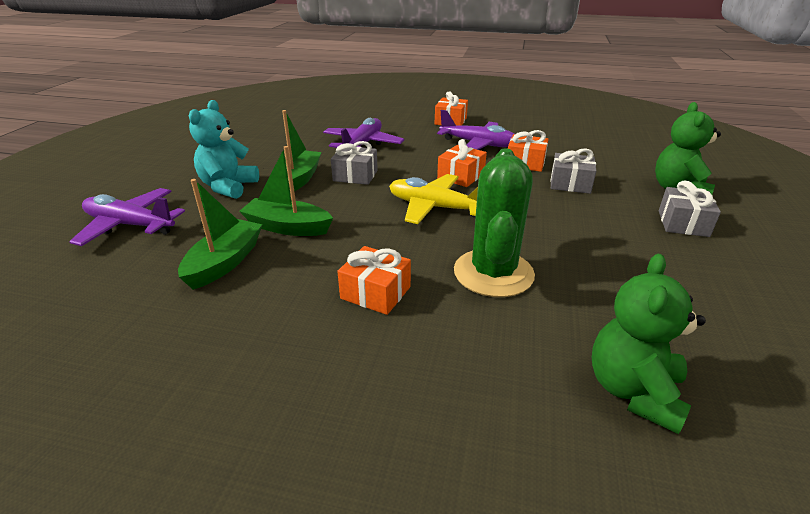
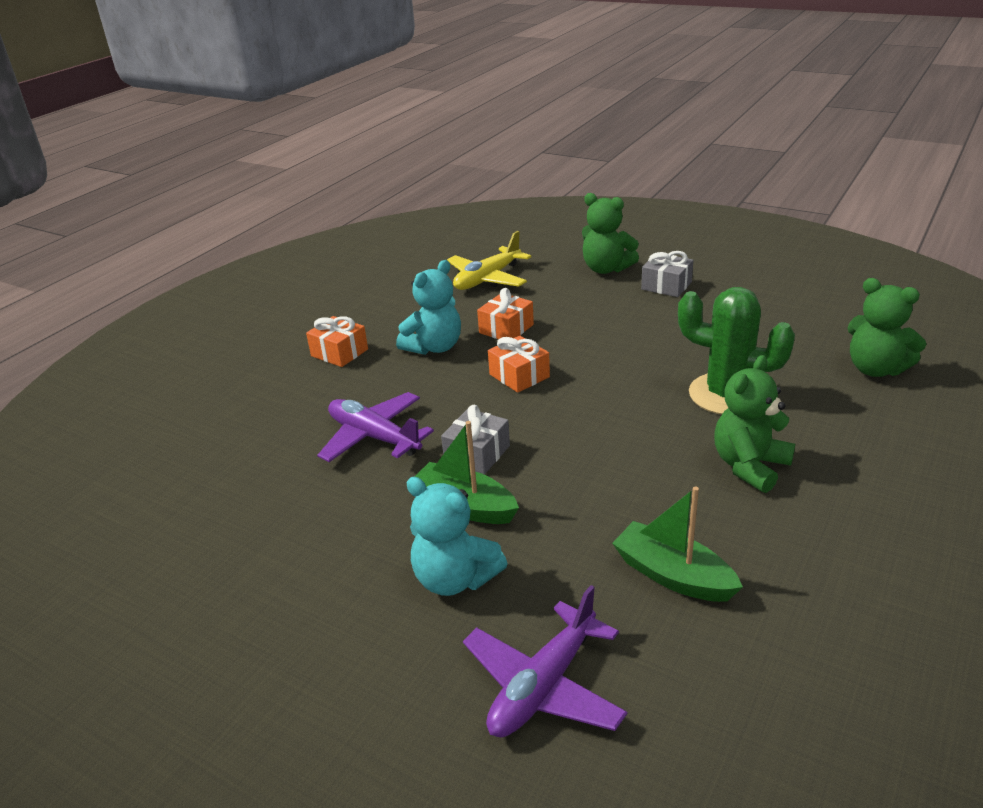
camera: 70 degrees left, 0 degrees up
(287, 227) = (601, 520): green boat -> none
(375, 292) = (749, 466): orange gift -> green teddy bear
(435, 207) = (590, 406): yellow plane -> yellow plane (487, 279)
(478, 144) = (434, 347): purple plane -> turquoise teddy bear
(570, 184) = (569, 316): grey gift -> none

